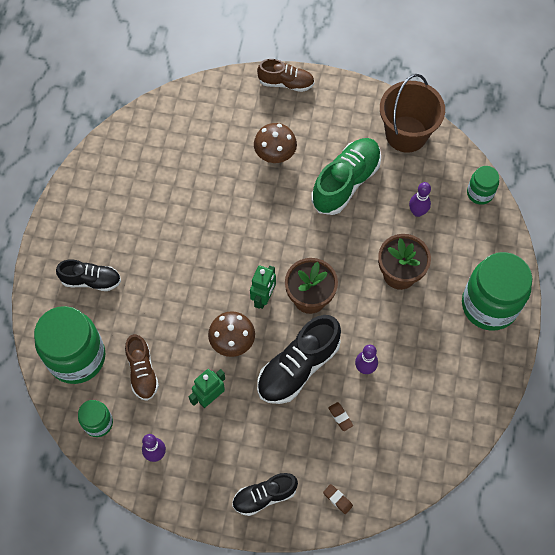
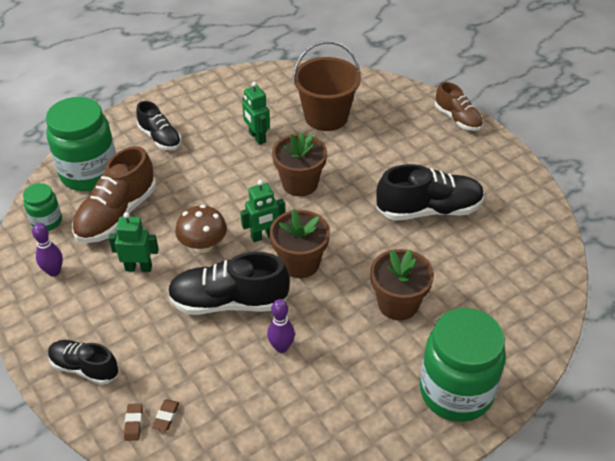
camera: 45 degrees right, 20 degrees down
(142, 372) = (117, 214): brown shoe -> brown shoe, size x1.62
(163, 218) = (257, 137): none -> green robot
(239, 233) = (300, 184): none -> brown flower pot
(275, 154) = (392, 155): brown mushroom -> none
(340, 417) = (215, 365): brown eraser -> brown eraser (166, 416)
(346, 182) = (429, 210): green shoe -> black shoe
(406, 134) = (525, 213): brown bucket -> brown bucket (326, 117)
(417, 212) = (469, 273): purple bowling pin -> none
(480, 193) = (548, 301): green jar -> none

